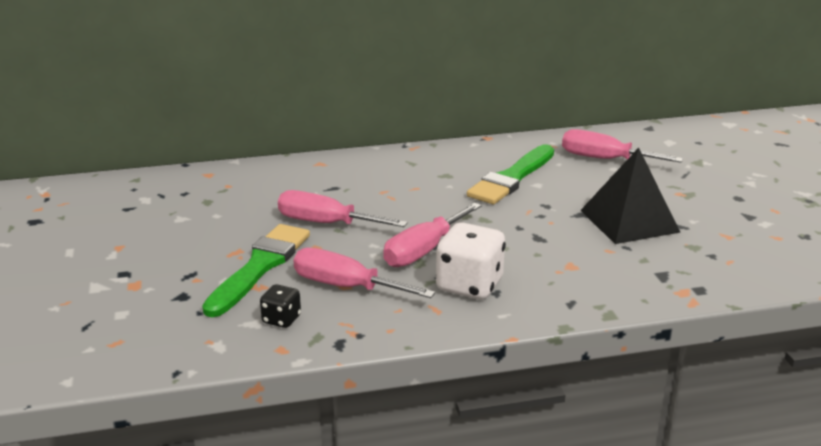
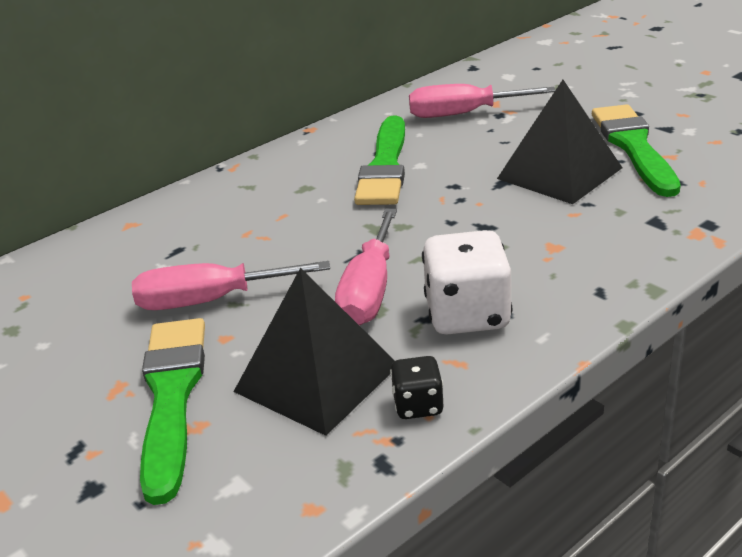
camera: 25 degrees left, 5 degrees up
(281, 319) = (272, 462): black dice -> black dice (418, 405)
(346, 286) = (316, 378): pink screwdriver -> black pyramid
(706, 221) = (633, 147): none -> green brush

